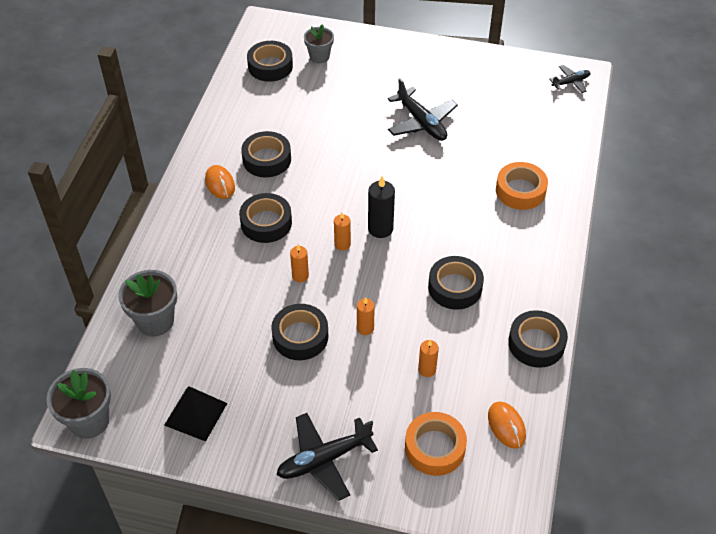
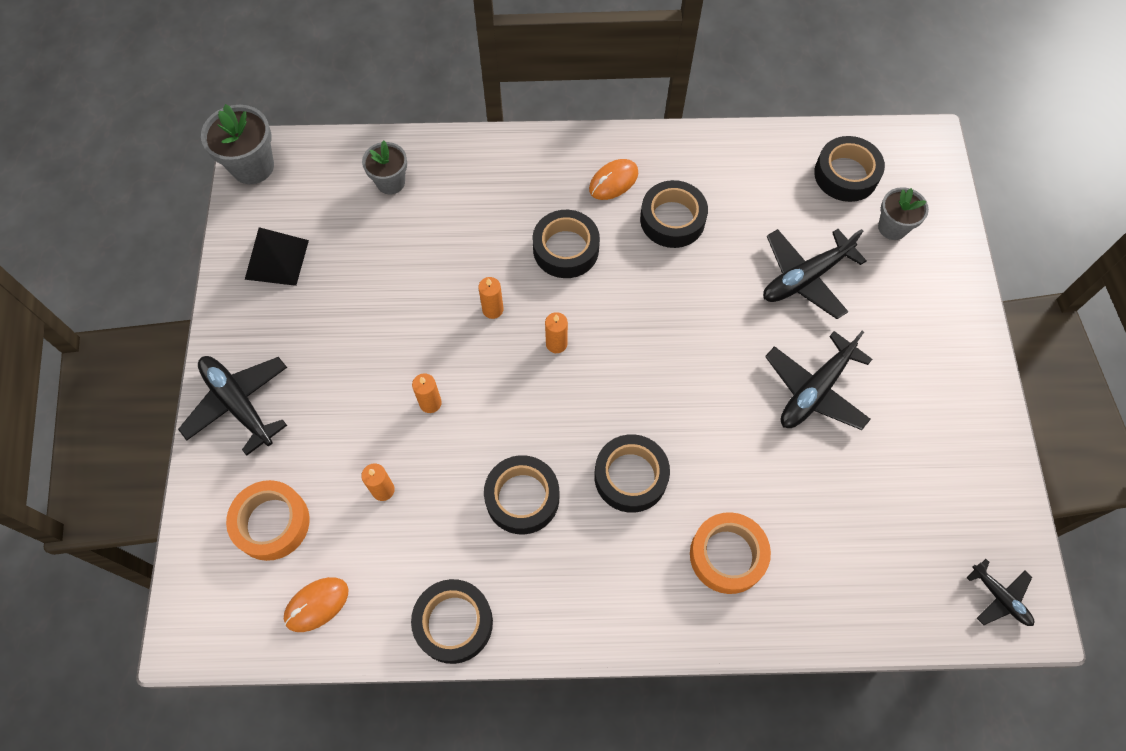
camera: 75 degrees right, 15 degrees up
(155, 321) = (390, 182): grey flower pot -> grey flower pot, size x0.67
(300, 336) = (402, 334): black tape -> black tape (630, 476)
(340, 105) = (805, 278): none -> black plane
(380, 228) = (596, 382): black candle -> none

